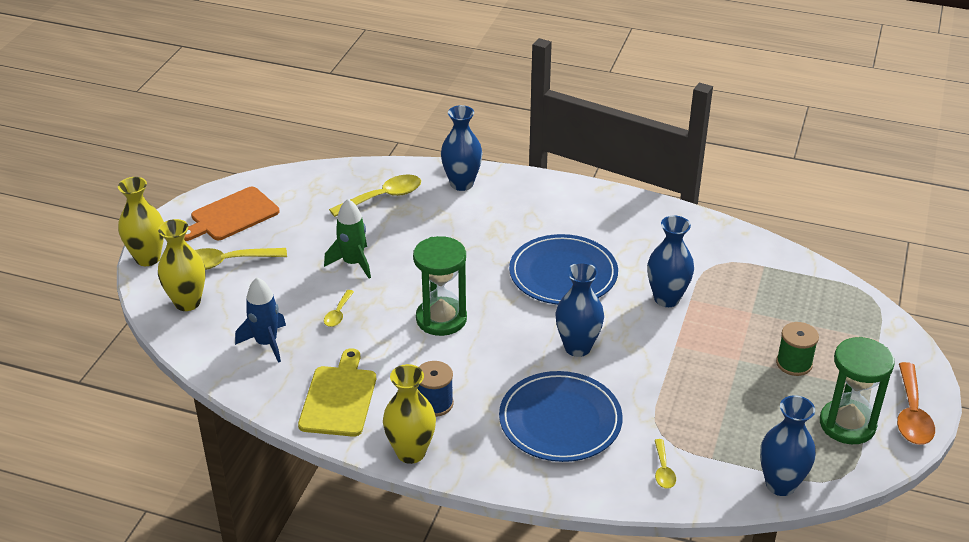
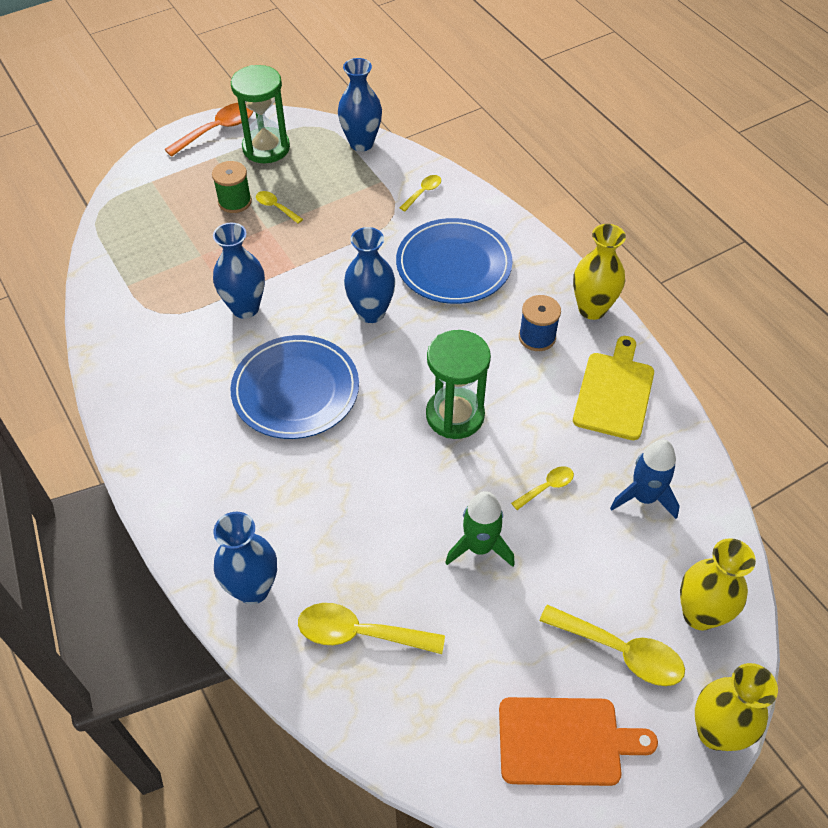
camera: 140 degrees left, 15 degrees up
(339, 398) = (614, 392): yellow cutting board -> yellow cutting board turned 150 degrees clockwise
(757, 379) = (276, 207): none -> yellow spoon

